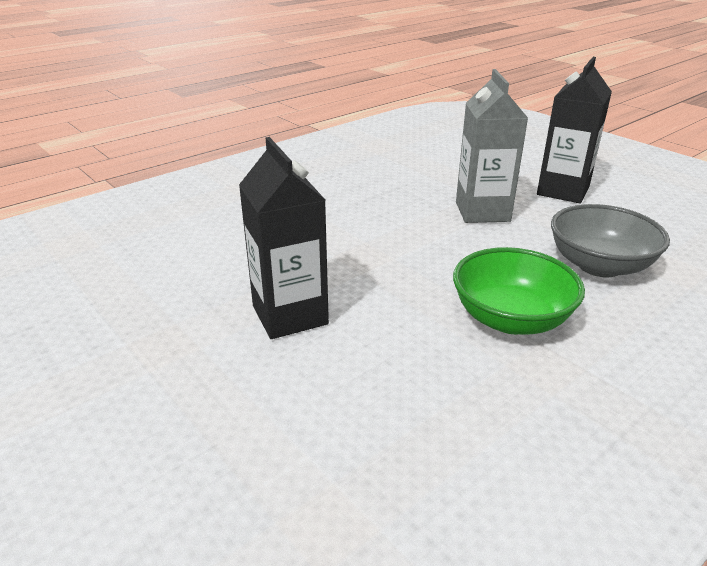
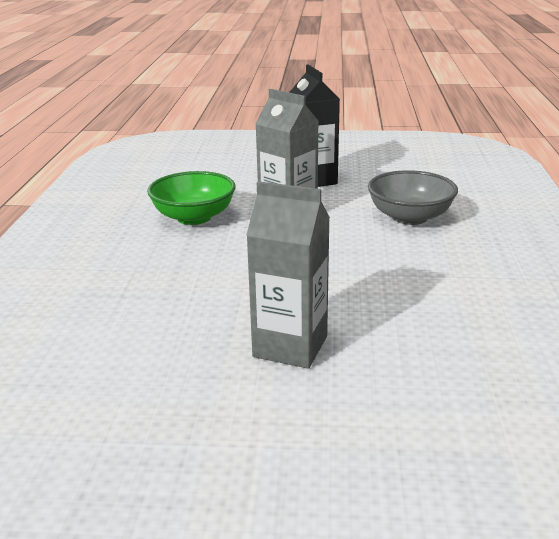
camera: 45 degrees left, 5 degrees down
(290, 315) = (290, 346): black carton -> grey carton
(510, 319) = (420, 271): green bowl -> green bowl (194, 217)

